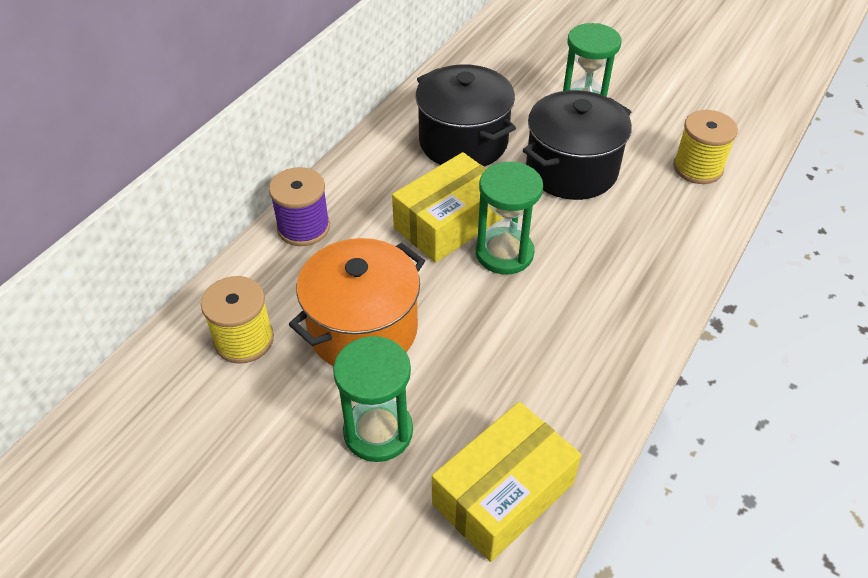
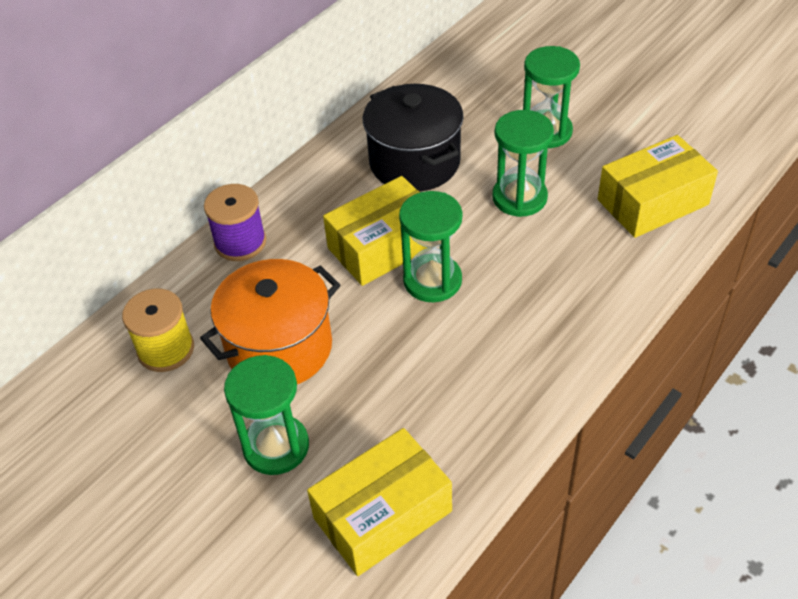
camera: 10 degrees right, 0 degrees up
(571, 170) = (519, 197): black pot -> green hourglass
(697, 168) = (653, 202): yellow spool -> yellow box

